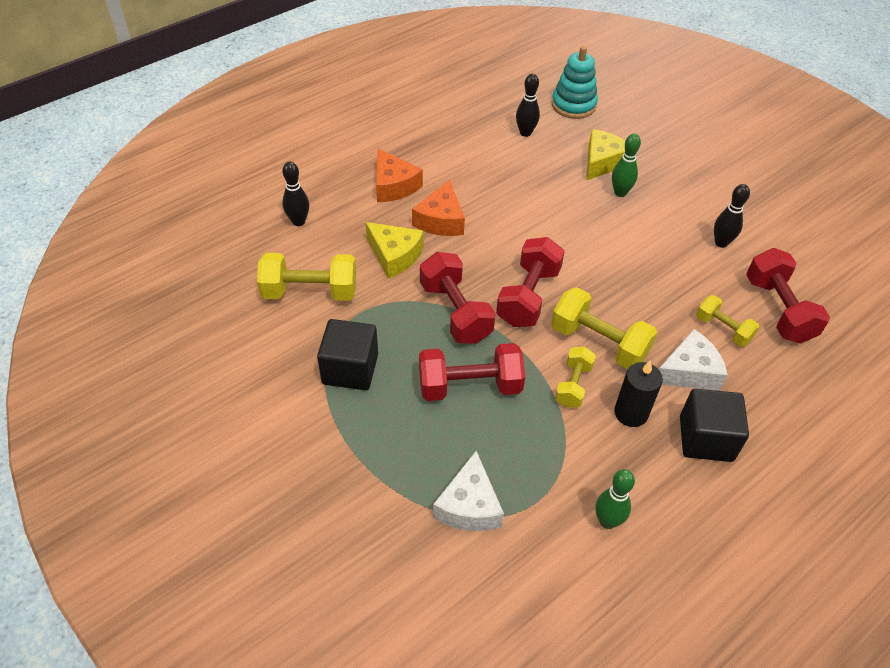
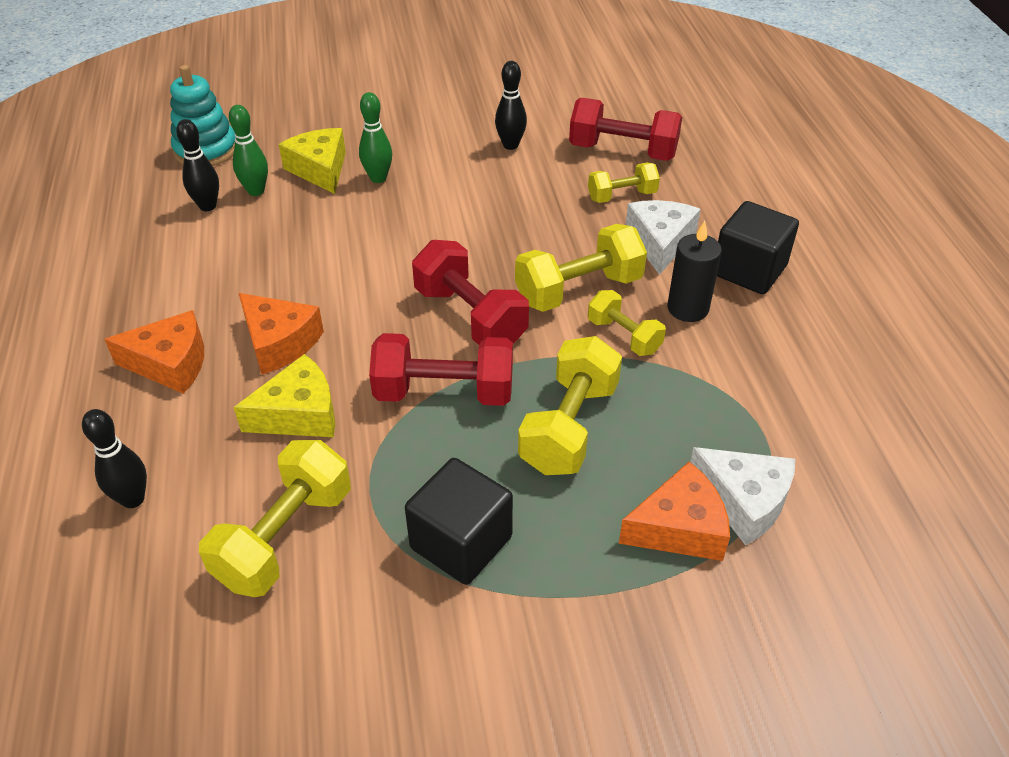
camera: 60 degrees left, 5 degrees down
(425, 475) = (679, 528): none -> orange cheese
(470, 386) = (569, 427): red dumbbell -> yellow dumbbell
(607, 521) = (816, 388): green bowling pin -> green bowling pin (256, 191)

